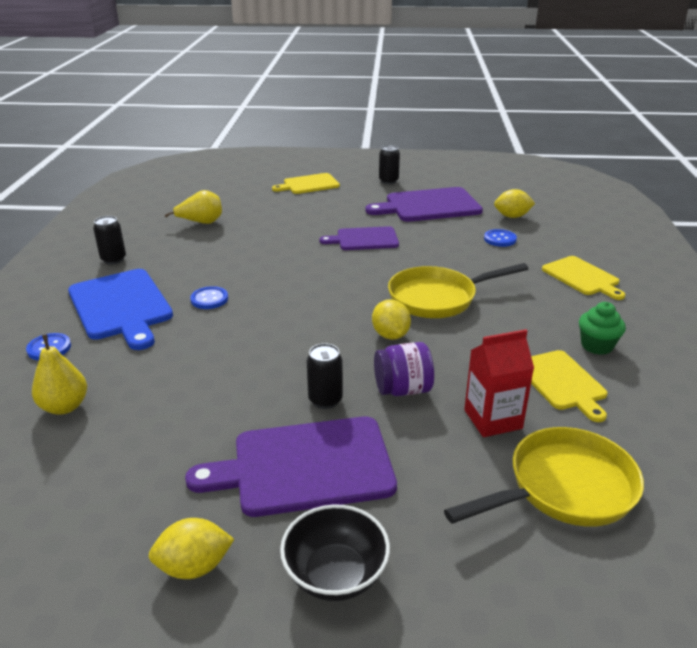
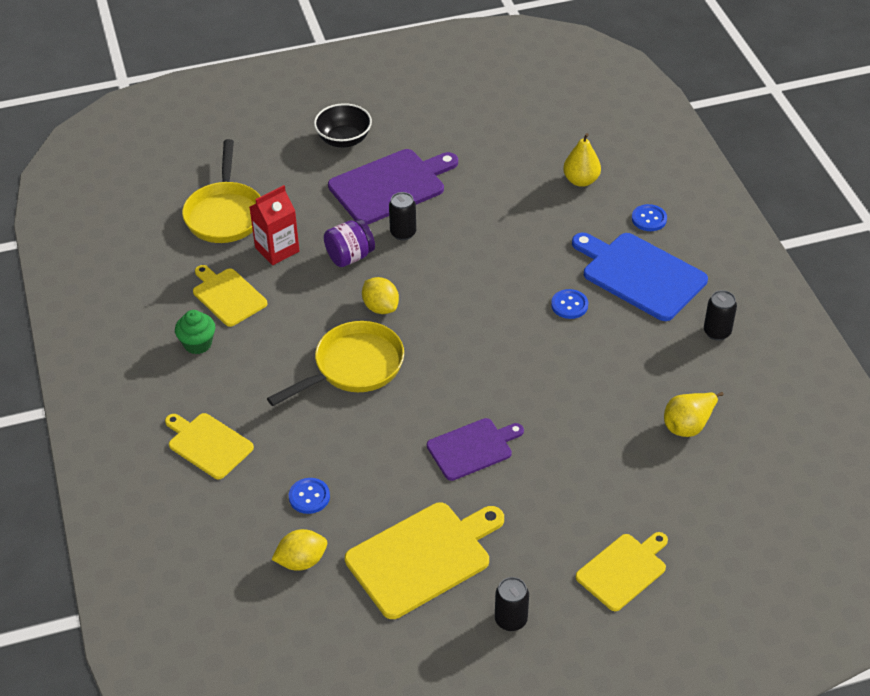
camera: 160 degrees right, 15 degrees up
(194, 567) = (418, 125): yellow lemon -> none
(429, 206) = (422, 557): purple cutting board -> yellow cutting board
(564, 488) = (225, 214): yellow pan -> yellow pan turned 45 degrees counterclockwise

